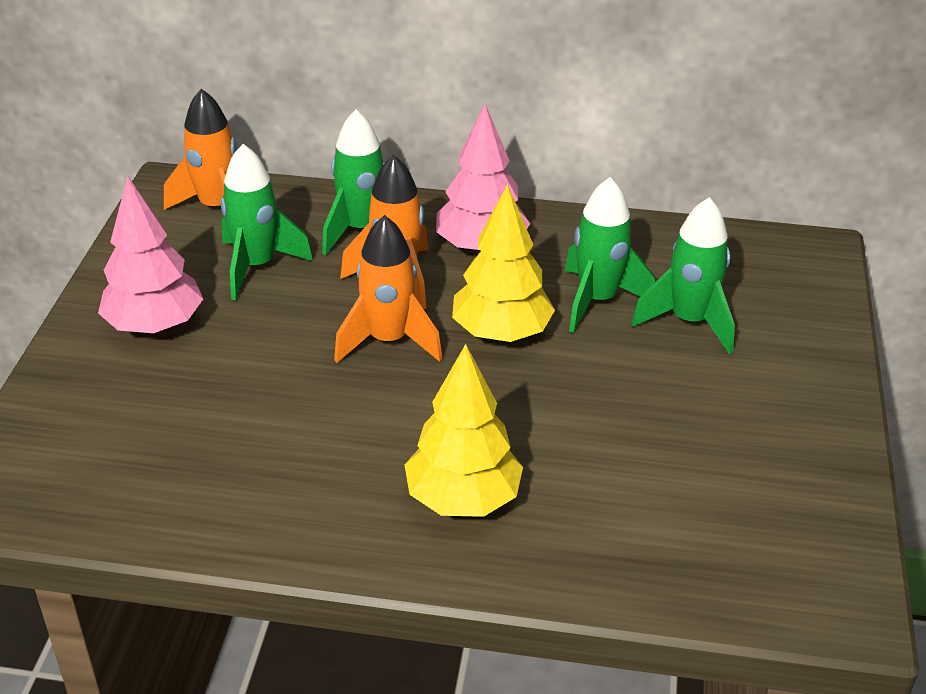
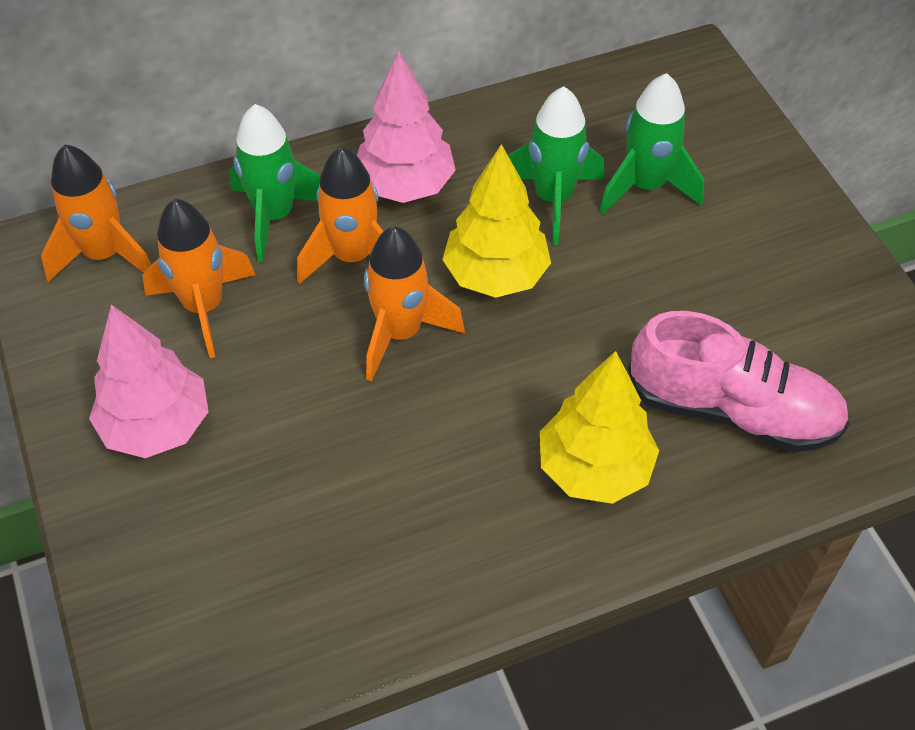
camera: 30 degrees left, 15 degrees up
(256, 266) = (204, 307): green rocket -> orange rocket
(625, 511) = (732, 410): none -> pink shoe

